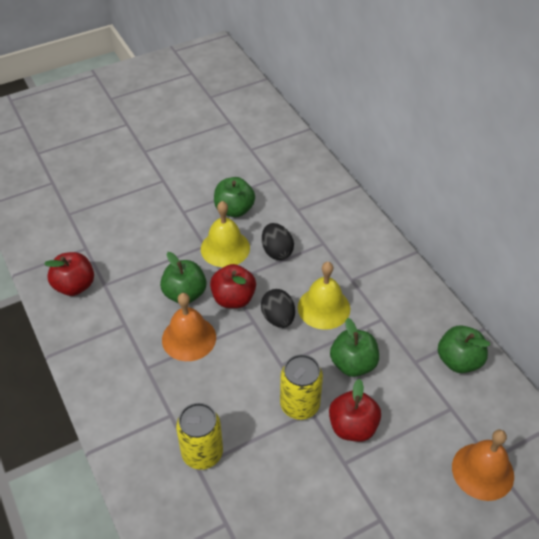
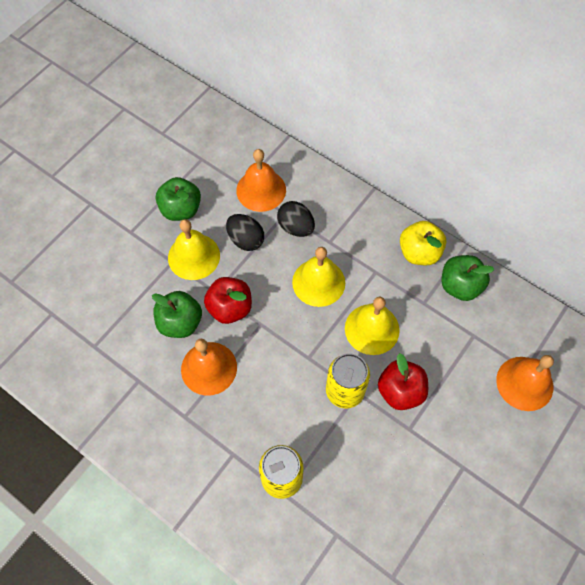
camera: 25 degrees left, 15 degrees up
(74, 286) = (64, 360): red apple -> none
(278, 318) = (282, 311): black egg -> black egg (296, 227)
(311, 218) = (261, 190): none -> orange bell
(353, 364) = (372, 329): green apple -> yellow bell
(432, 318) = (419, 252): none -> yellow apple

